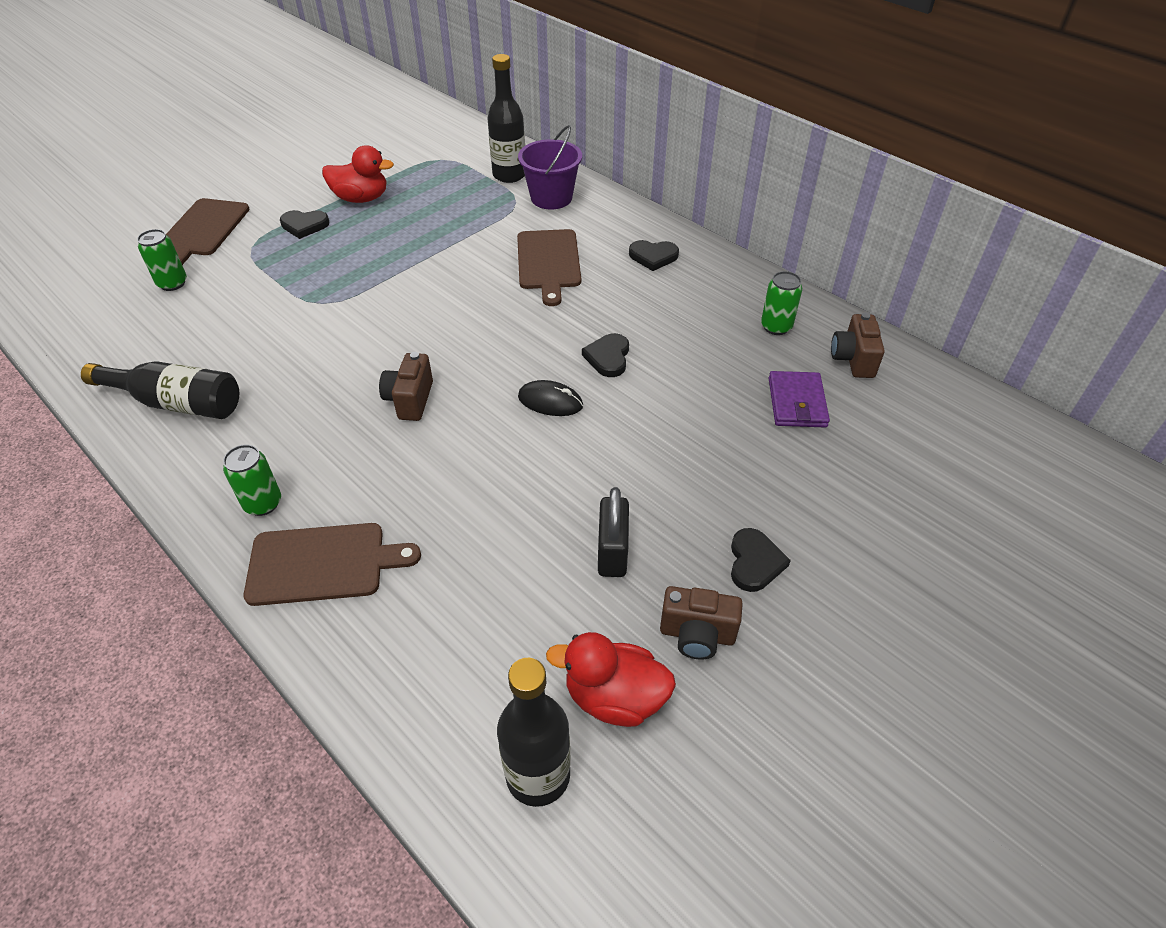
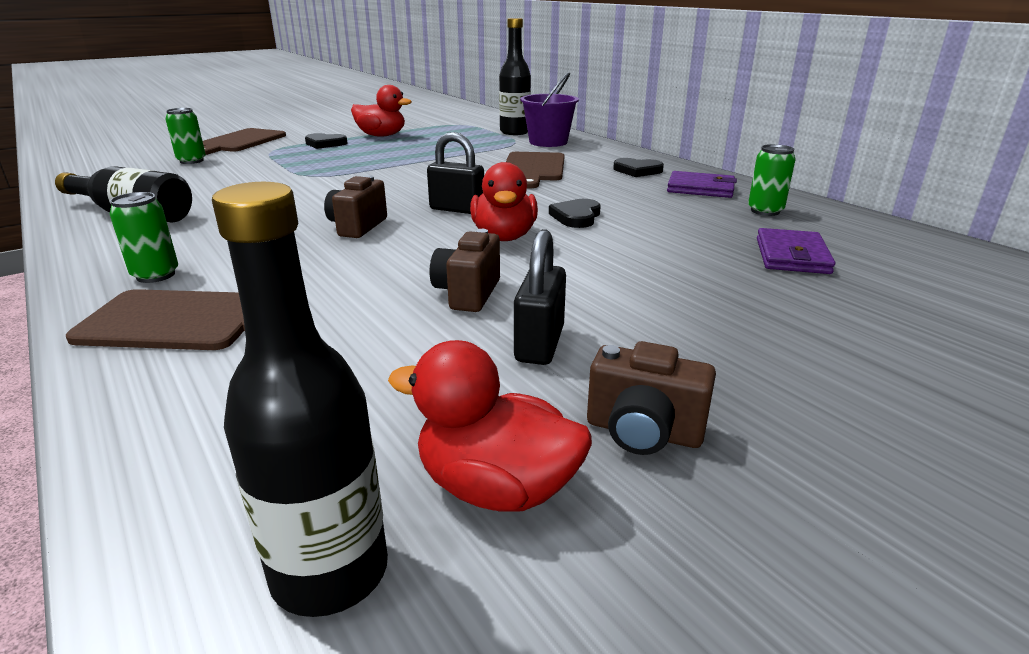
camera: 10 degrees right, 20 degrees down
(494, 356) = (457, 209): none -> black padlock
(550, 401) = (504, 237): black mouse -> red duck
(717, 289) = (700, 189): none -> purple wallet
(754, 562) = (736, 371): black heart -> none
(853, 359) = (858, 234): brown camera -> brown camera (467, 294)

